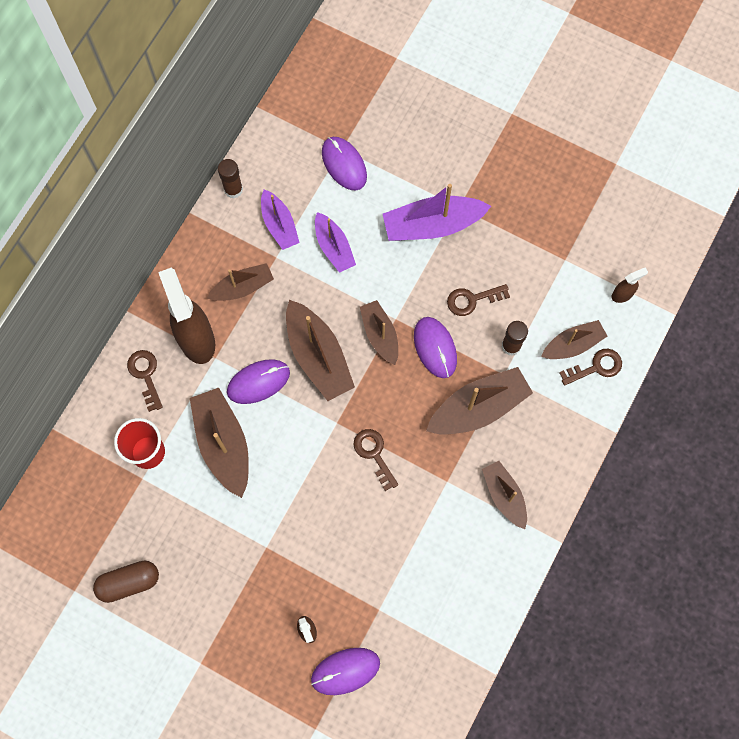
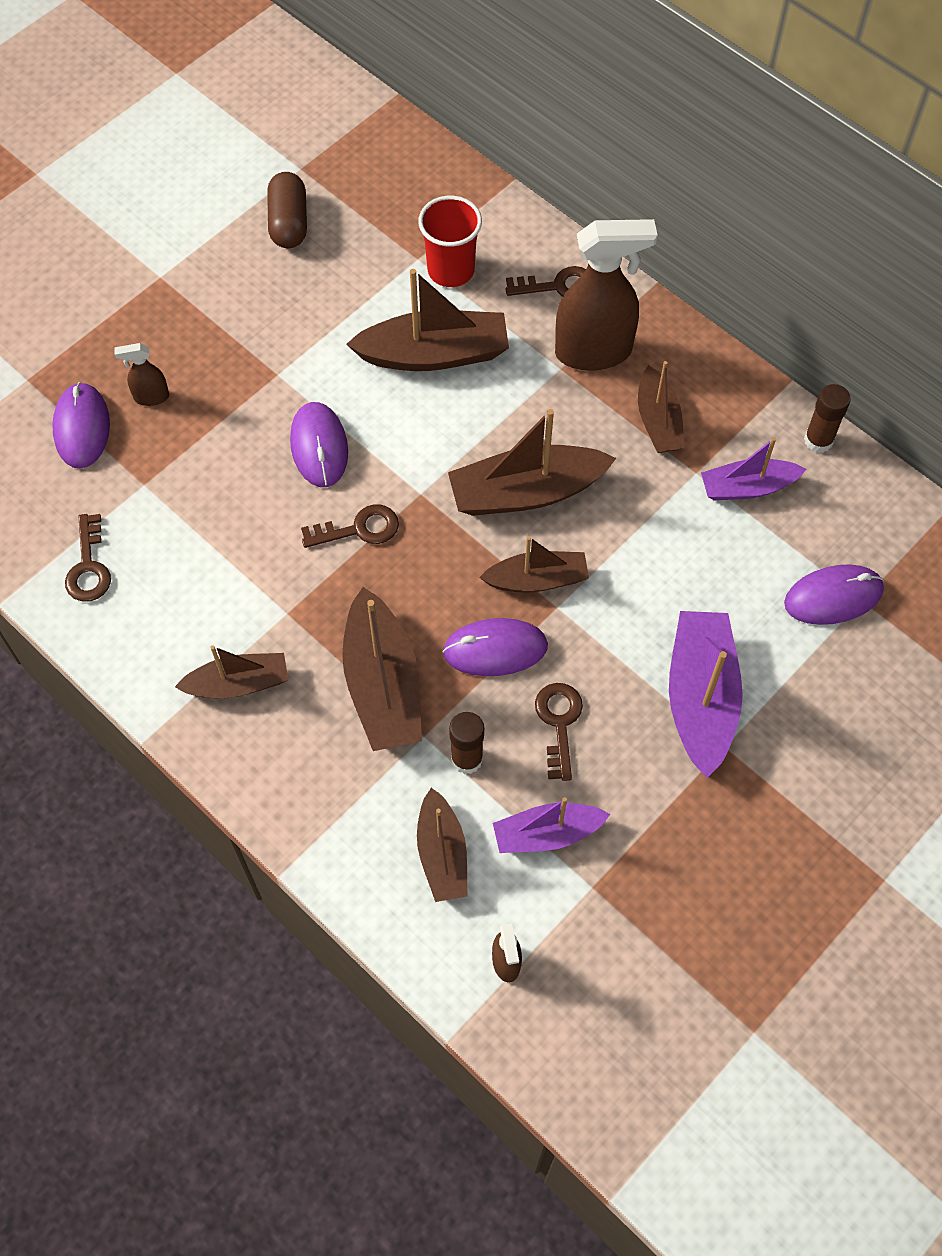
camera: 105 degrees right, 10 degrees down
(258, 382) = (510, 411): purple mouse -> purple mouse (319, 446)
(334, 247) = (694, 551): purple boat -> purple boat (547, 834)
(596, 367) = (394, 879): brown key -> brown key (88, 567)

